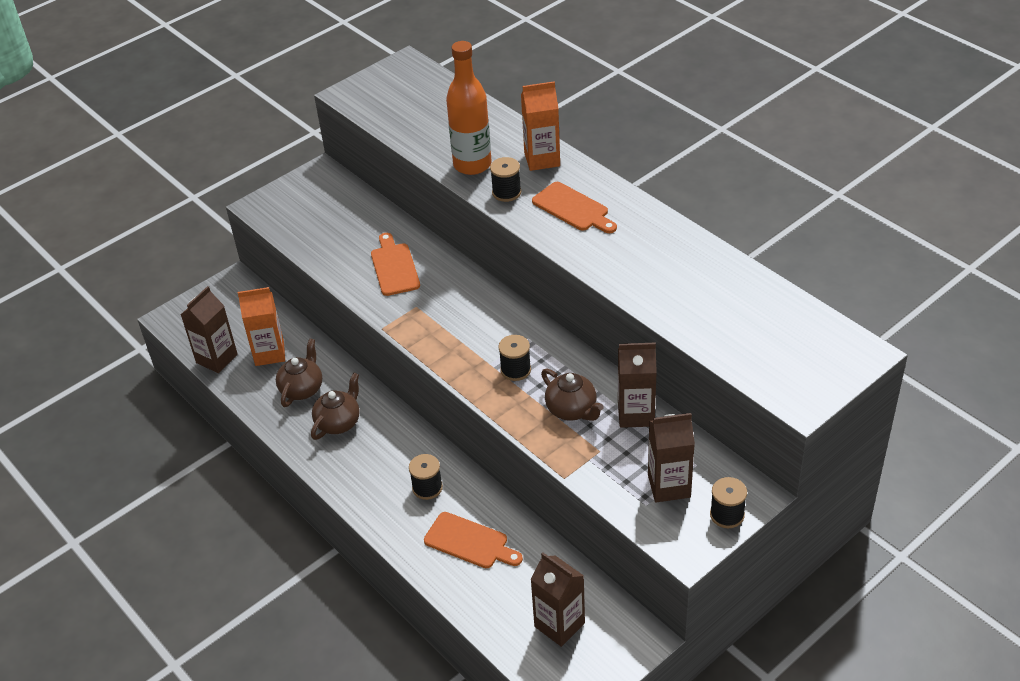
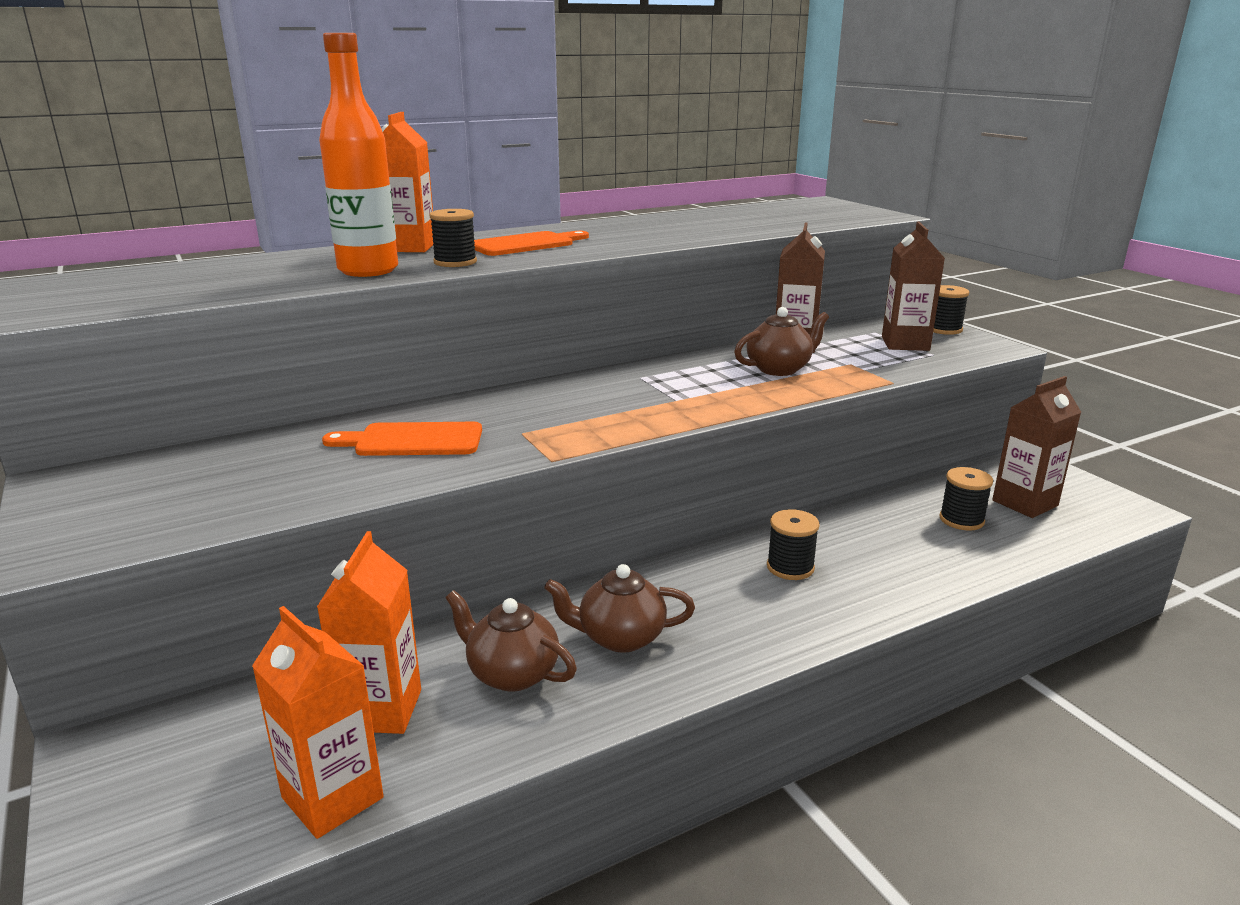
camera: 80 degrees left, 20 degrees down
(217, 358) = (332, 798): brown carton -> orange carton
(339, 422) = (620, 637): brown teapot -> brown teapot turned 45 degrees counterclockwise
(470, 542) = (896, 545): orange cutting board -> none
(515, 370) = (696, 388): black spool -> black spool (961, 520)

